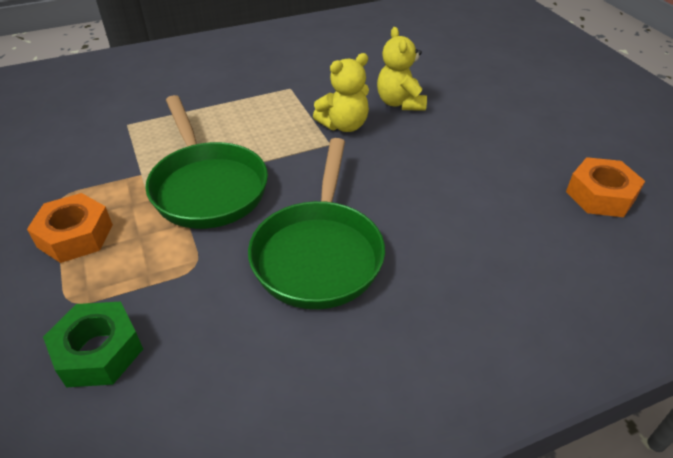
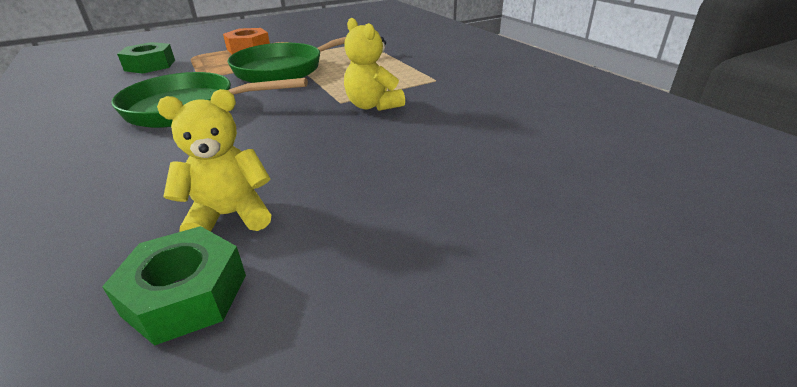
camera: 85 degrees right, 10 degrees down
(400, 103) = (426, 131): yellow teddy bear -> yellow teddy bear (230, 216)
(600, 195) = (186, 295): orange nut -> green nut

